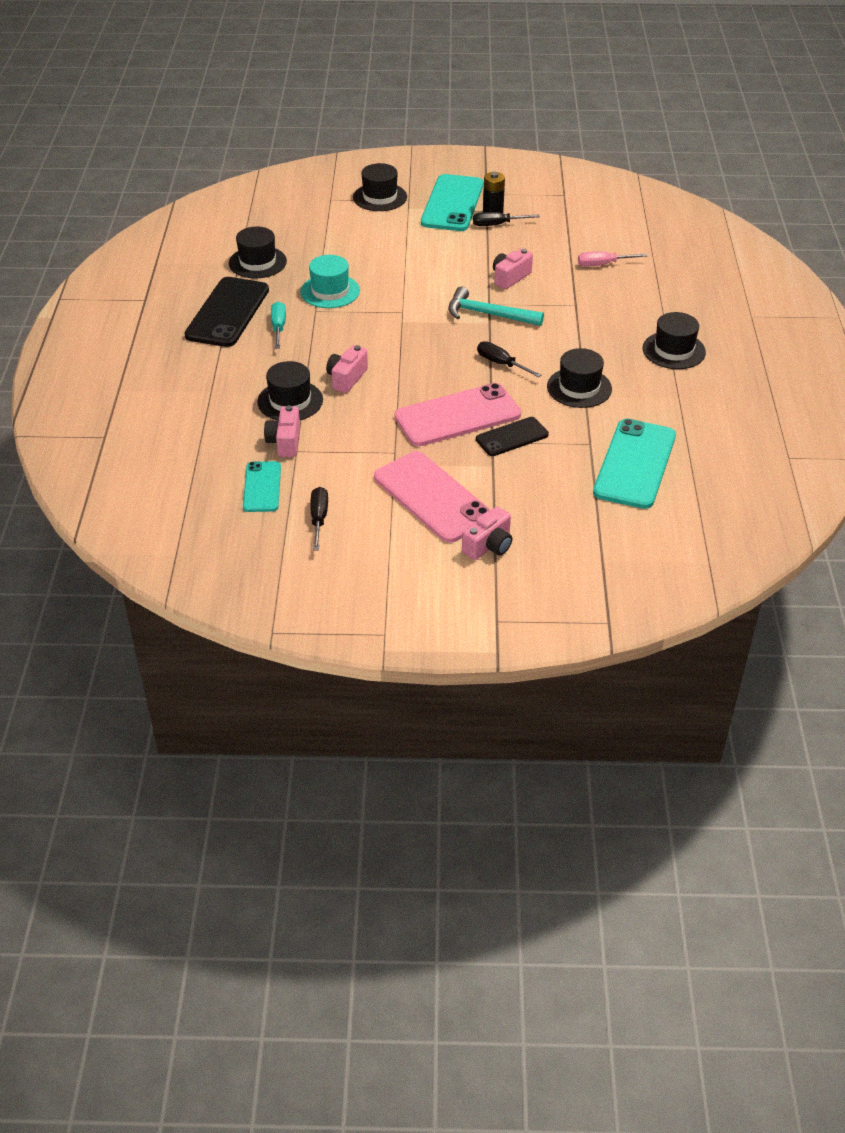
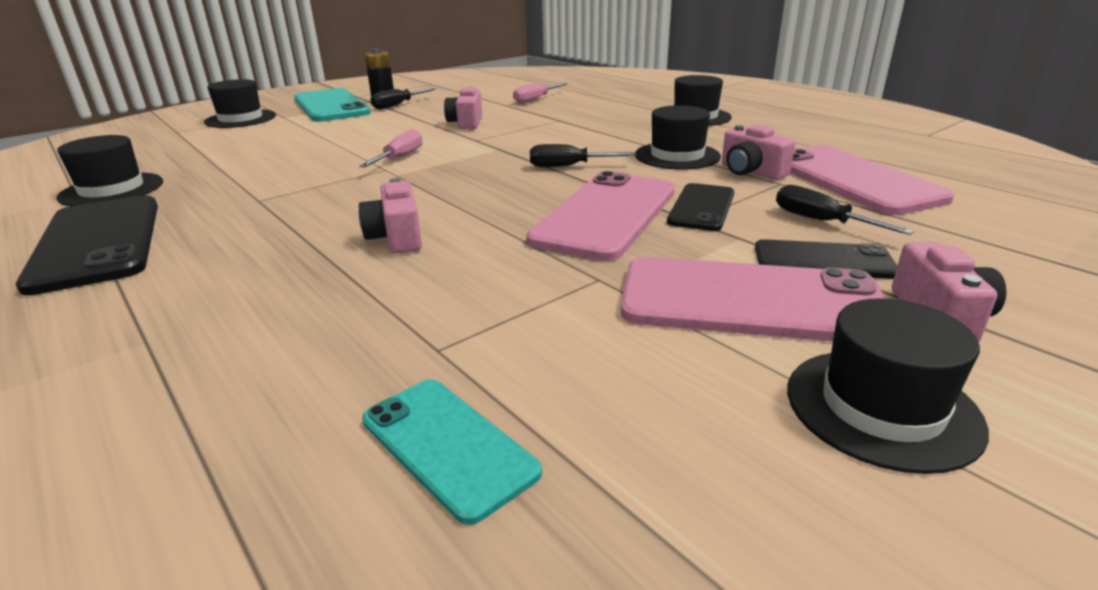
camera: 40 degrees left, 15 degrees down
(278, 327) = (214, 229): turquoise screwdriver -> none
(285, 442) = (396, 347): pink camera -> pink camera (751, 172)
(290, 401) = (335, 292): black hat -> black hat (881, 407)
(319, 519) = (651, 436): black screwdriver -> black screwdriver (822, 221)
(330, 291) = (260, 181): turquoise hat -> none
(422, 303) = (399, 158): none -> pink screwdriver
(488, 314) = (488, 145): turquoise hammer -> none
(501, 498) = (823, 260): none -> black phone
(635, 464) = (852, 180): turquoise phone -> pink phone

